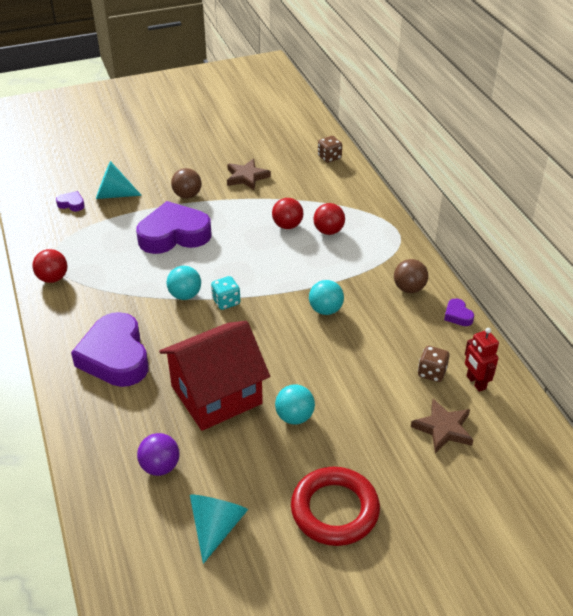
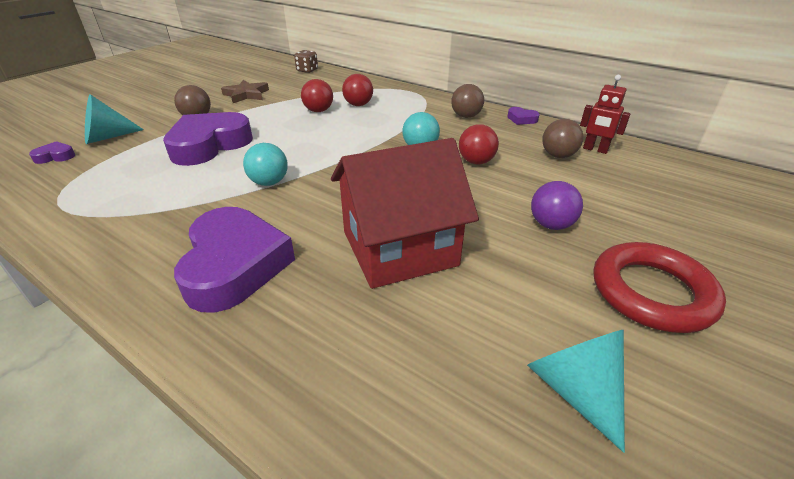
camera: 35 degrees left, 5 degrees down
(53, 278) = (74, 223): red ball -> red ball (476, 162)
(115, 356) = (234, 265): purple heart -> purple heart turned 135 degrees counterclockwise
(160, 466) = (421, 357): purple ball -> purple ball (551, 225)
(216, 394) = (399, 248): red house -> red house turned 45 degrees clockwise
(226, 302) = (320, 173): turquoise dice -> none
(294, 417) = (500, 231): turquoise ball -> none
(432, 373) = (558, 156): brown dice -> brown ball
(443, 428) = (623, 185): brown star -> none

